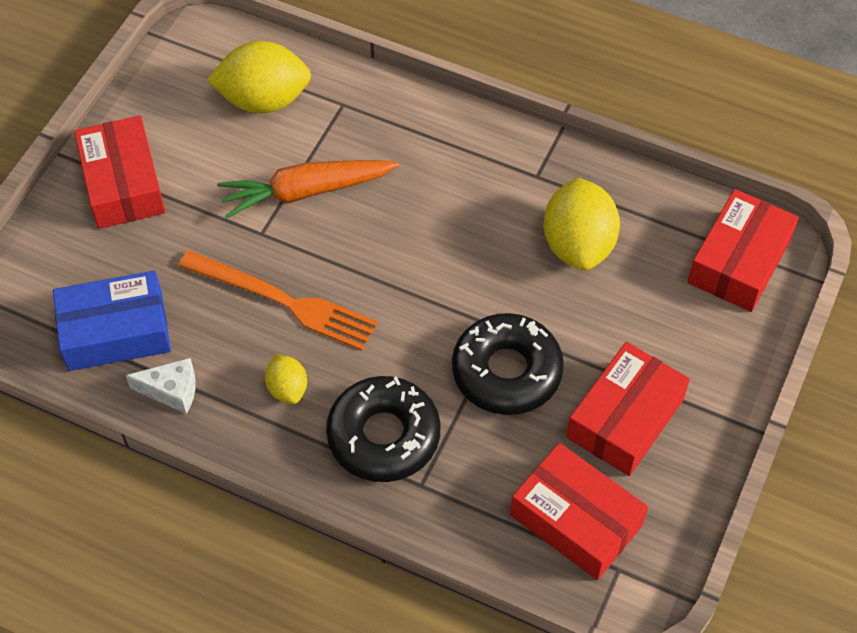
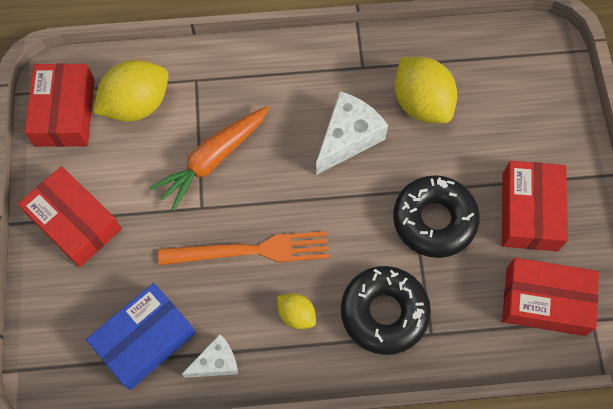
camera: 30 degrees left, 10 degrees up
(468, 240) = (348, 138): none -> white cheese
(739, 261) = (529, 62): red box -> red box (65, 112)

